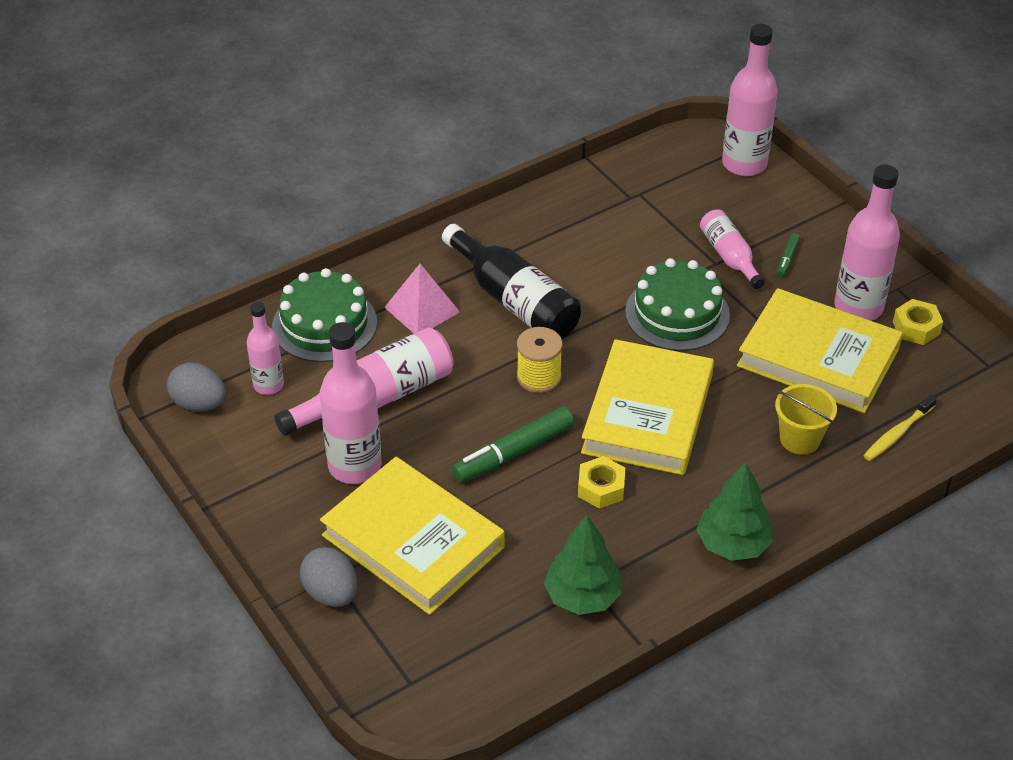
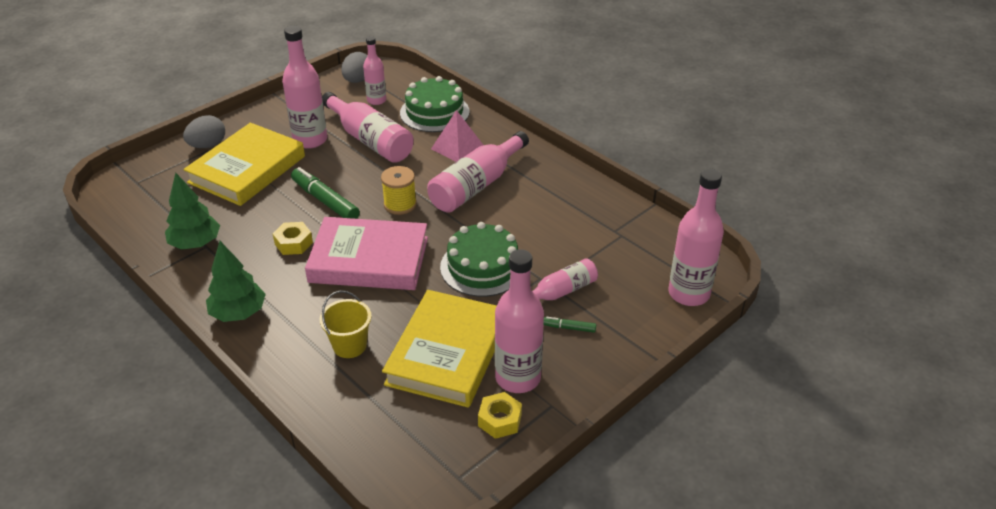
camera: 80 degrees right, 5 degrees down
(514, 301) = (476, 185): black bottle -> pink bottle
(647, 414) = (369, 260): yellow book -> pink book
(897, 433) = (361, 409): yellow toothbrush -> none

